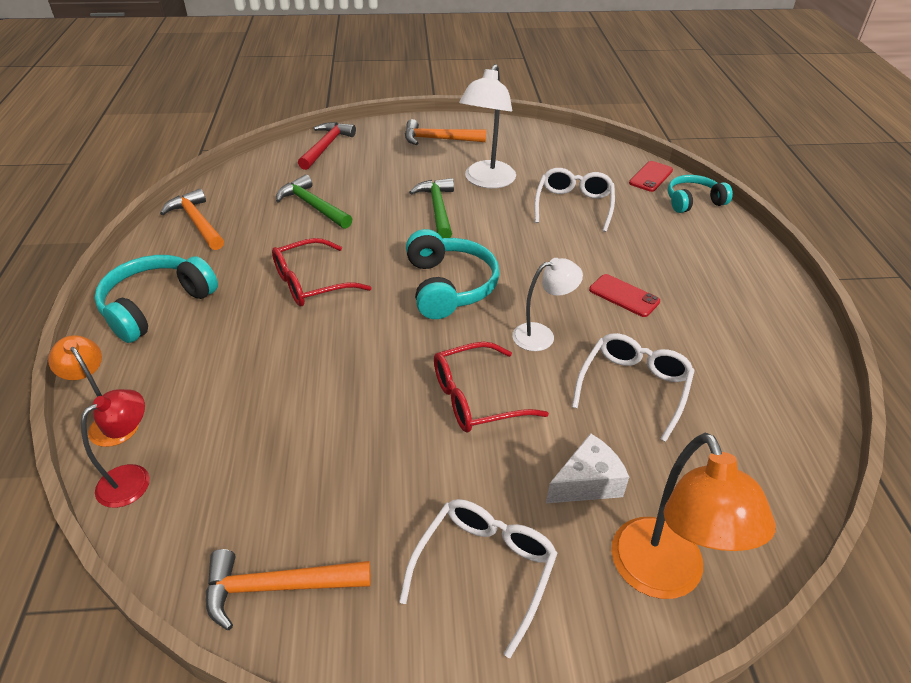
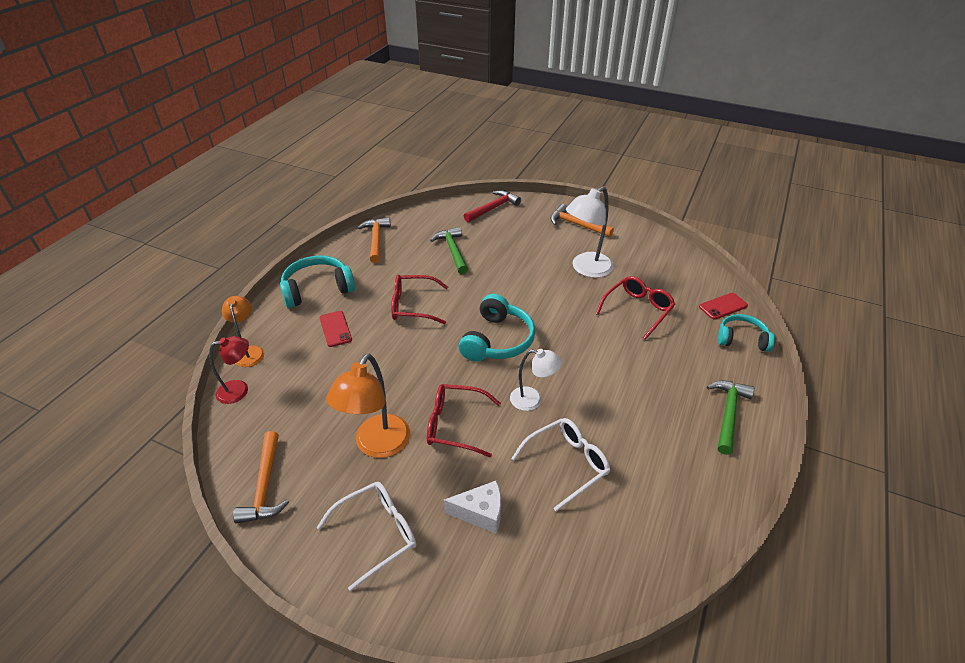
camera: 30 degrees right, 0 degrees up
(278, 587) = (265, 486): orange hammer -> orange hammer turned 120 degrees counterclockwise
(437, 209) = (533, 280): green hammer -> green hammer (728, 414)
(573, 205) = (637, 310): white glasses -> red glasses
(624, 296) = (617, 394): red phone -> red phone (335, 329)
(664, 576) = (480, 596): orange lamp -> orange lamp (377, 445)

